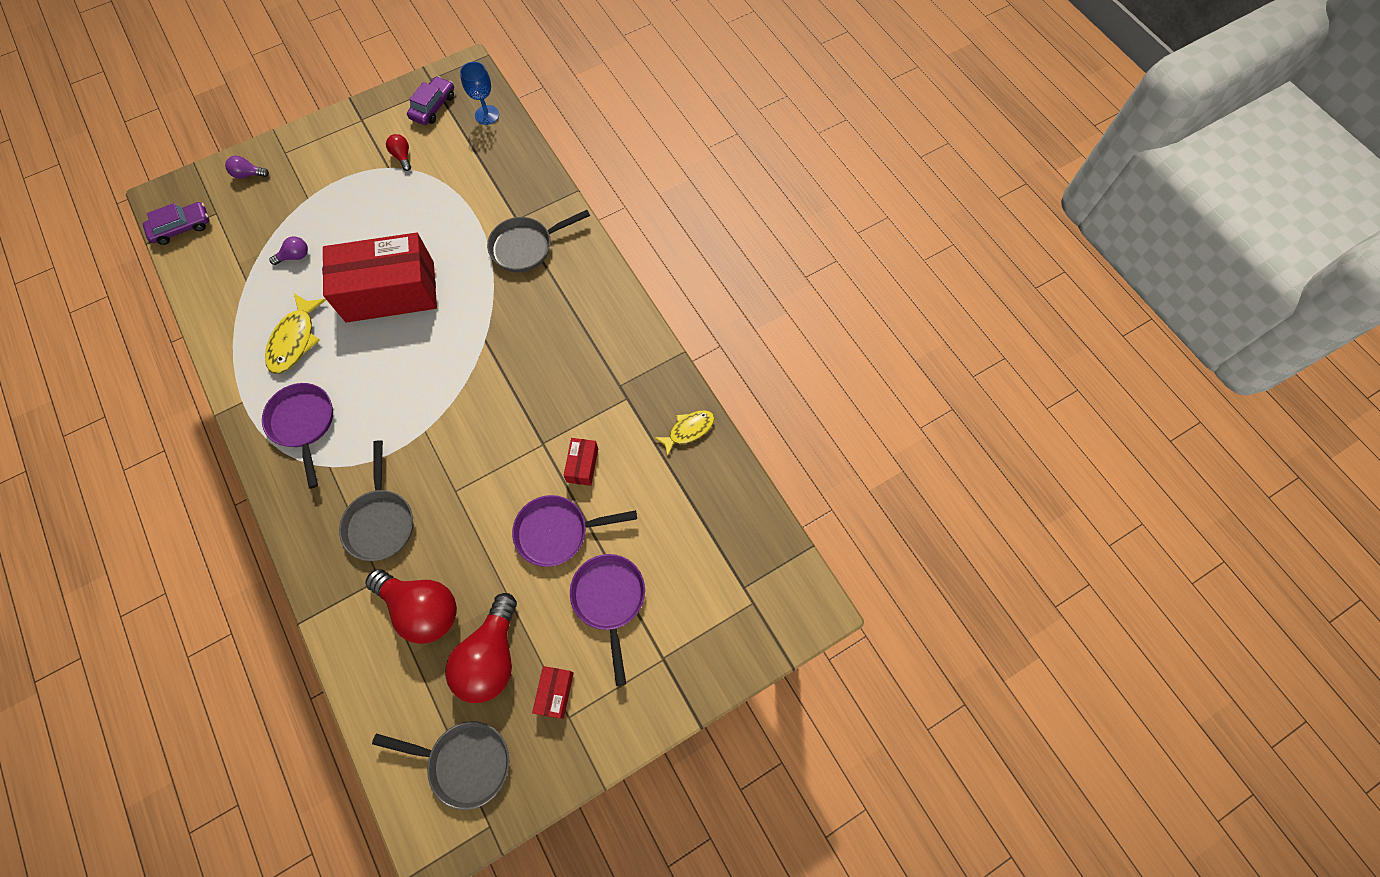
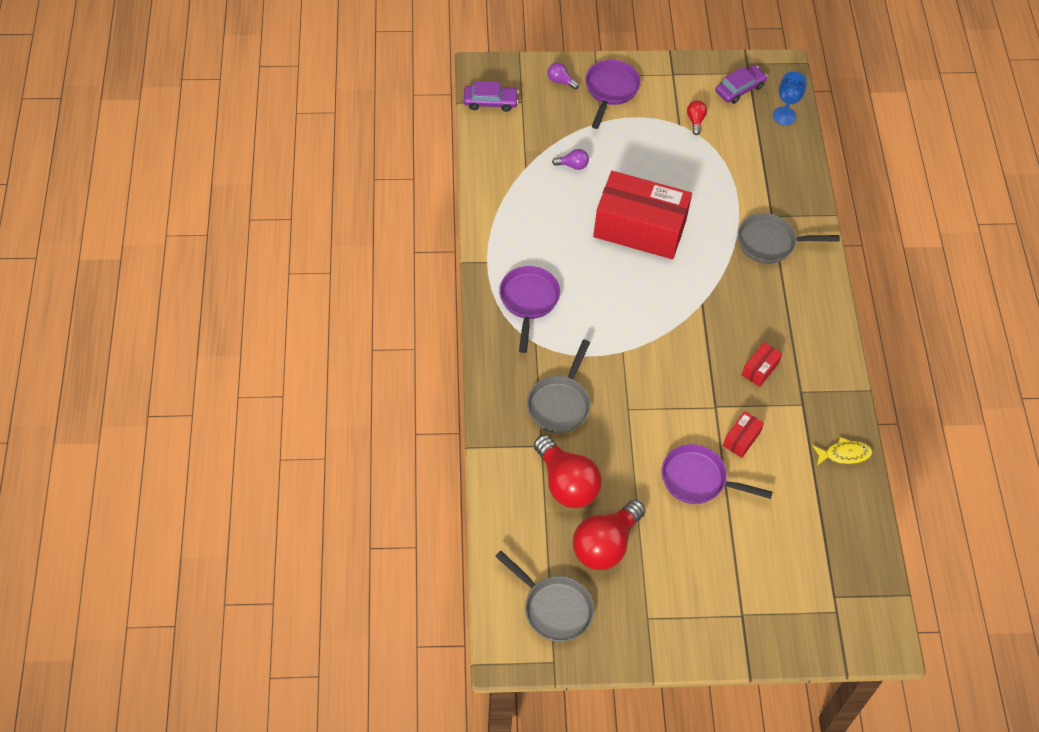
camera: 25 degrees right, 10 degrees down
(295, 340) = (547, 233): yellow fish -> none
(555, 693) = (644, 596): red box -> red box (760, 369)
(609, 600) = (718, 550): purple pan -> purple pan (610, 90)

